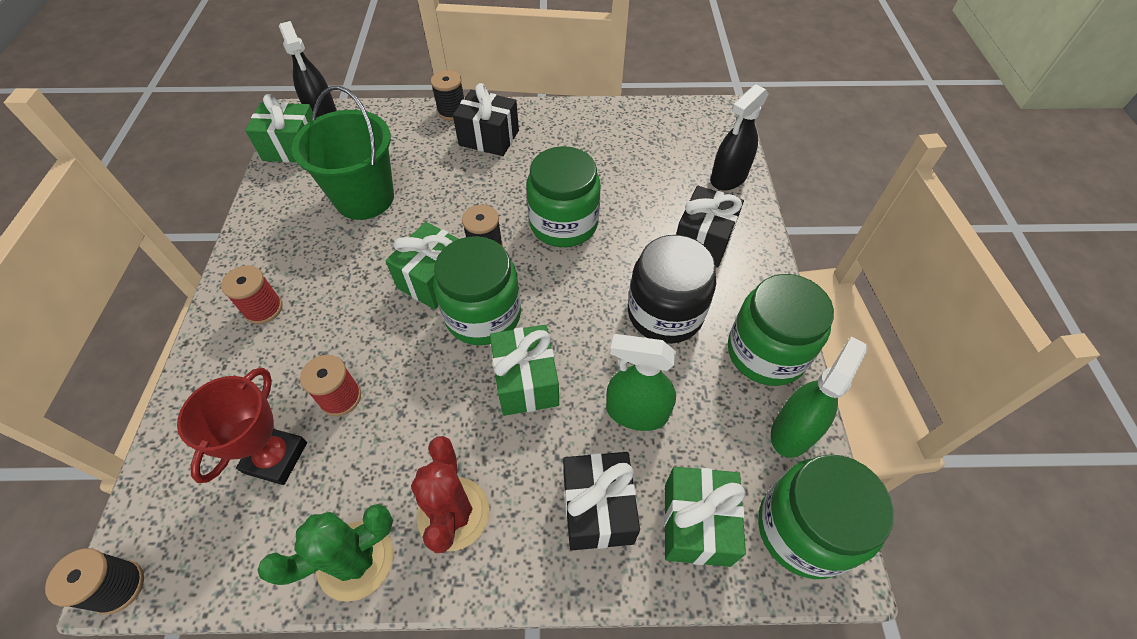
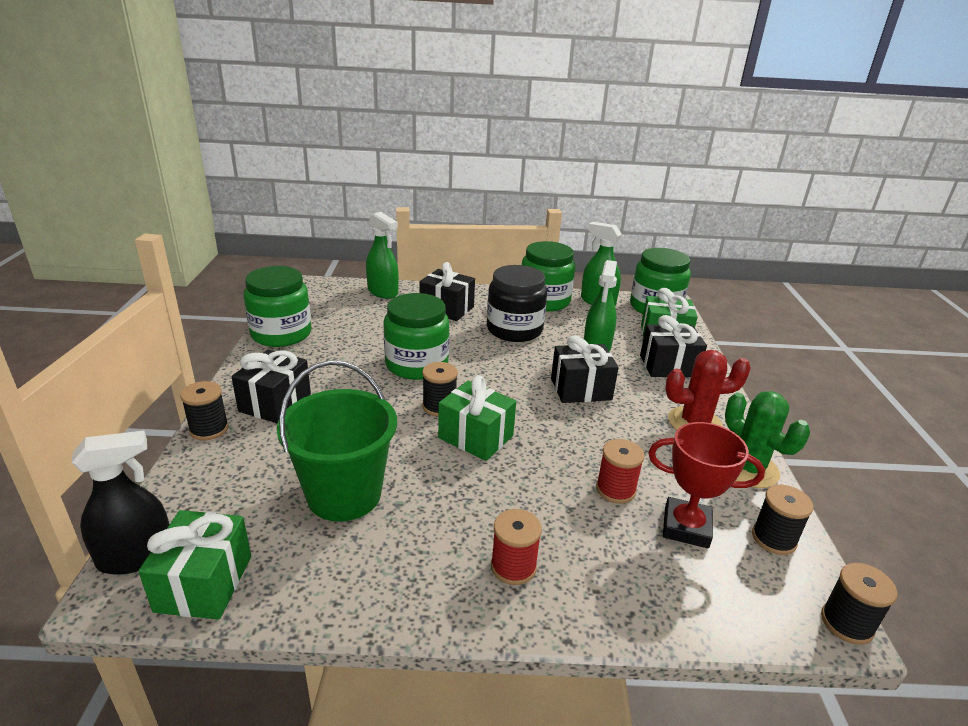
camera: 90 degrees left, 25 degrees down
(239, 550) = (773, 539): none -> black spool
(483, 315) = (518, 408): green jar -> green jar (281, 334)
(526, 381) = (581, 389): green gift -> black gift
(728, 178) = (383, 292): black spray bottle -> green spray bottle

